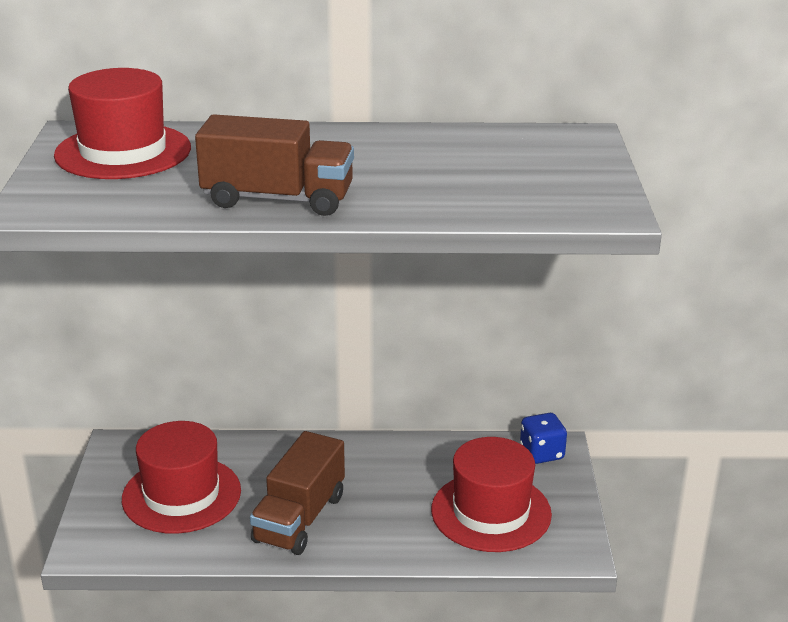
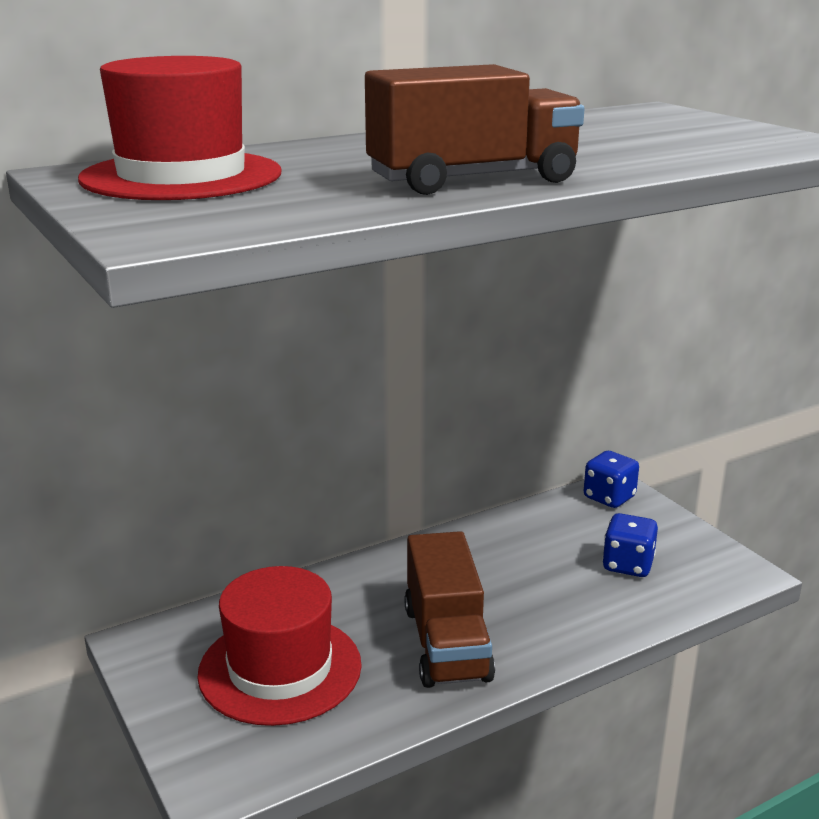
camera: 30 degrees left, 5 degrees down
(491, 512) = (627, 565): red hat -> blue dice

